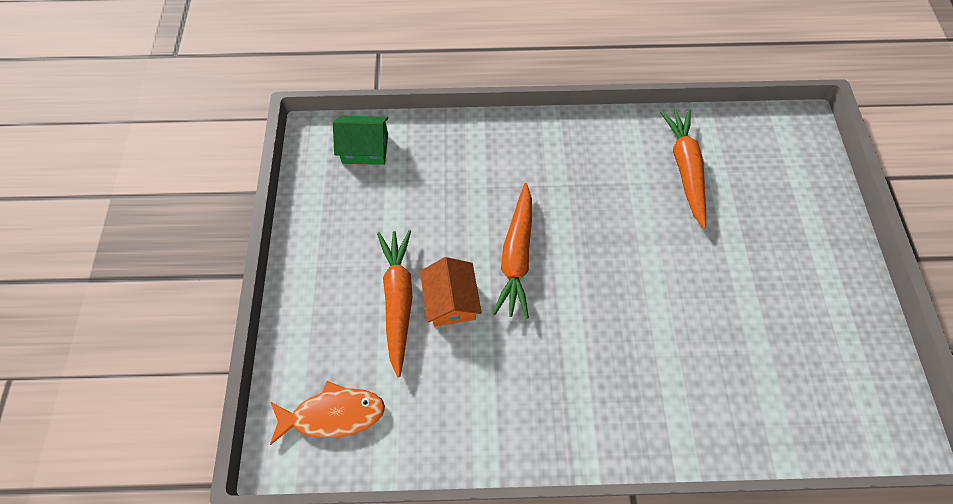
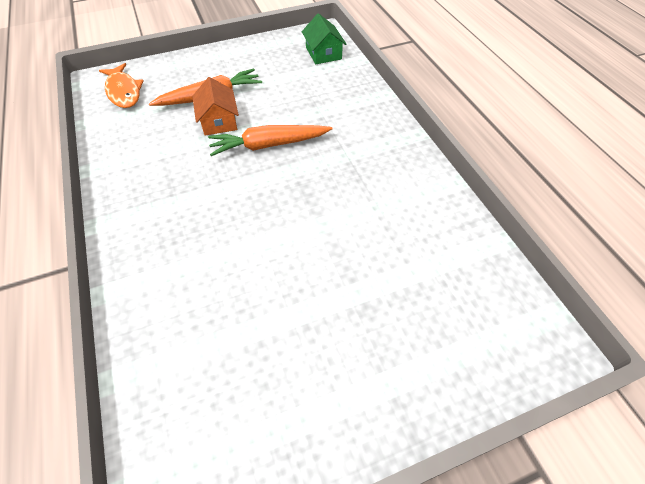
camera: 70 degrees right, 10 degrees down
(451, 300) = (218, 121): orange house -> orange house turned 75 degrees counterclockwise
(685, 169) = (415, 238): orange carrot -> none

